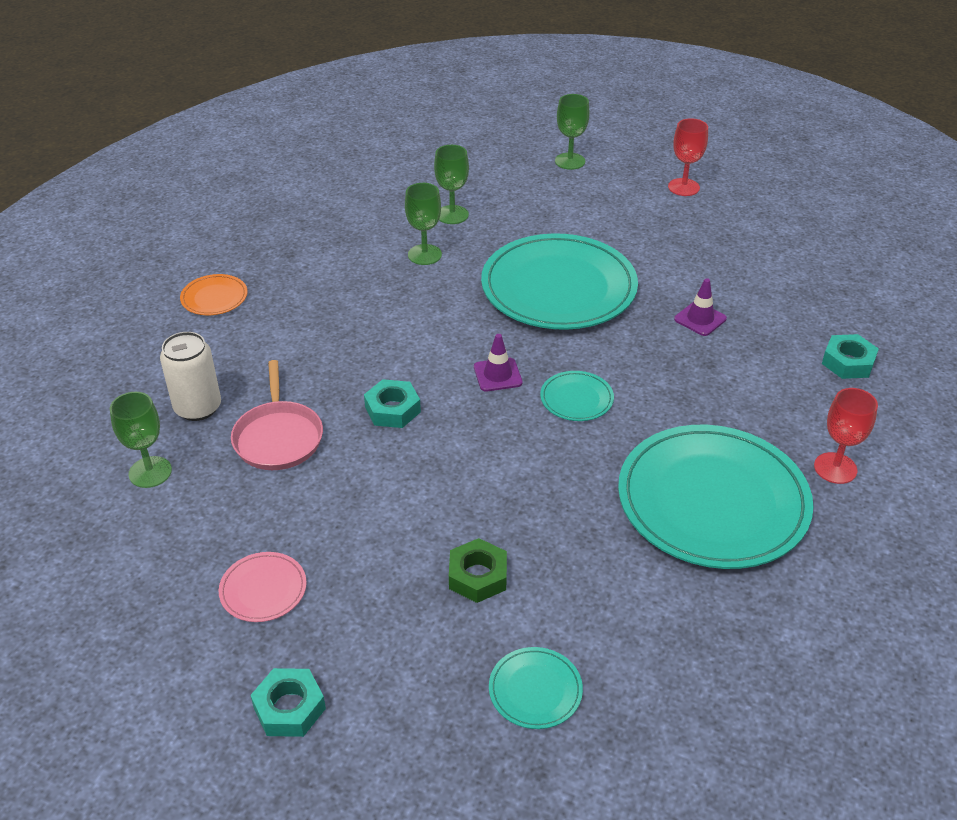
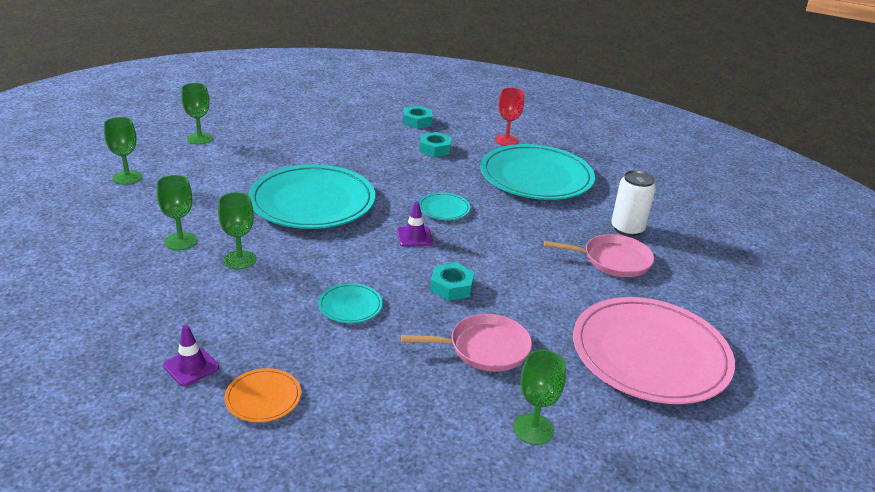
camera: 90 degrees left, 10 degrees down
(198, 408) = (444, 401): white can -> white can (627, 229)
(263, 589) = (650, 354): pink plate -> pink plate, size x2.37
(289, 708) = (744, 341): turquoise nut -> turquoise nut (435, 149)
(478, 576) = (613, 260): green nut -> pink pan
(535, 690) = (691, 248): turquoise plate -> turquoise plate (350, 306)
(683, 187) = (200, 138): red goblet -> green goblet
(700, 319) = (365, 156): purple traffic cone -> purple traffic cone (191, 366)

